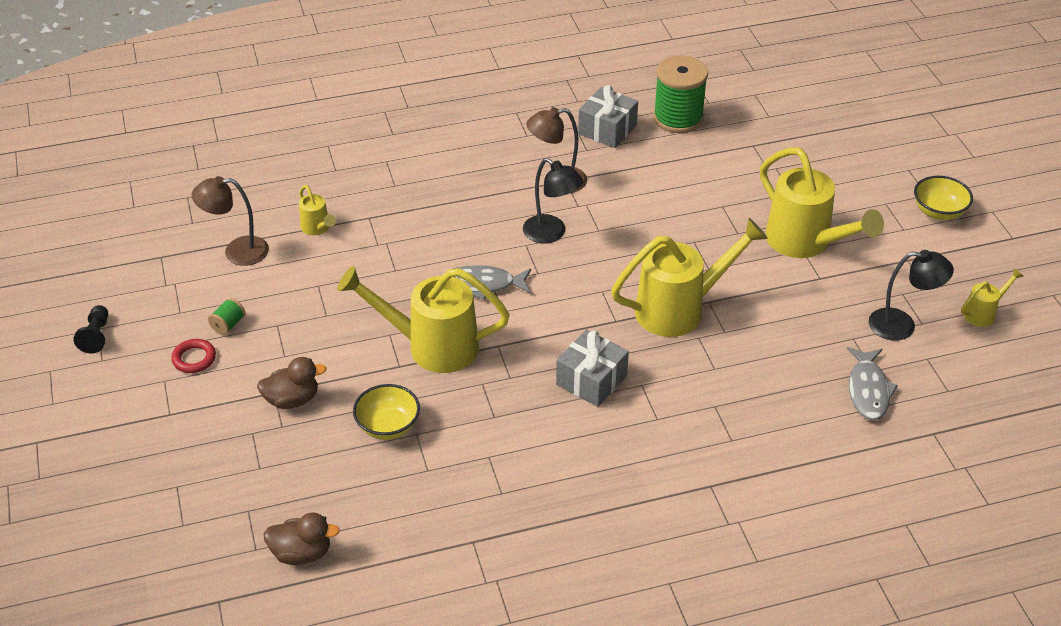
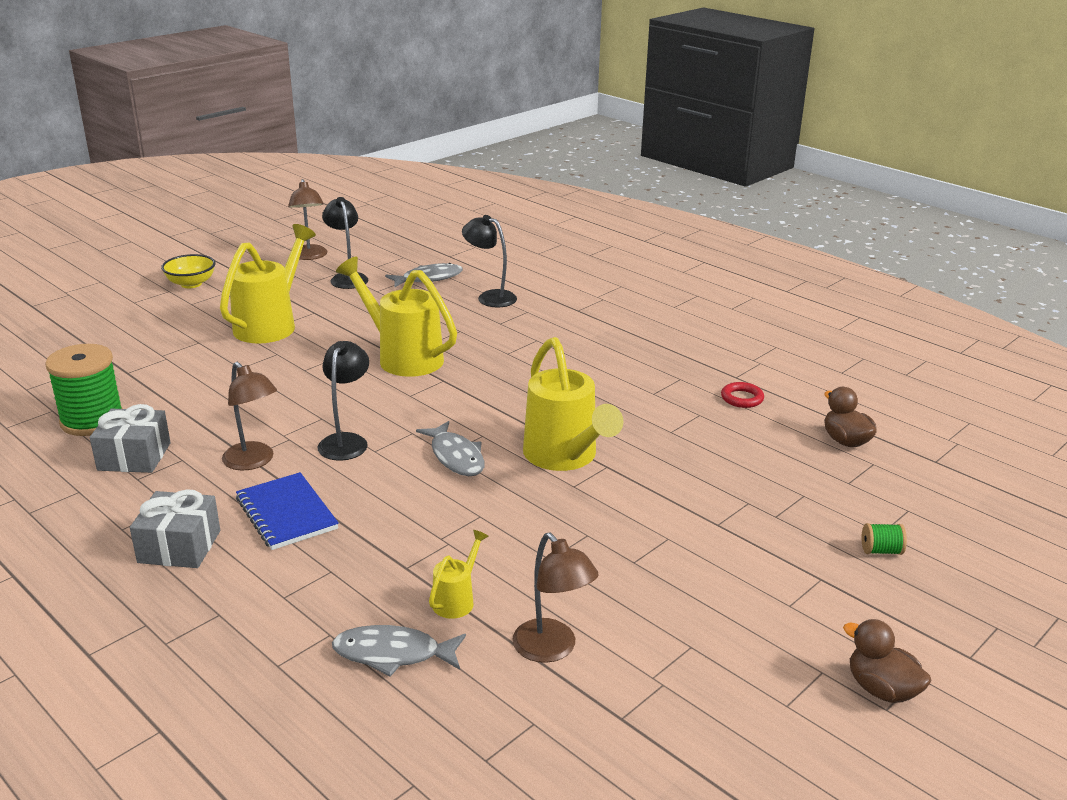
camera: 120 degrees left, 15 degrees down
(96, 336) = (798, 699): black pawn -> none
(194, 359) = (739, 598): red ring -> red ring (742, 398)
(228, 324) = (669, 597): green spool -> green spool (881, 551)
(292, 400) = (713, 509): brown duck -> brown duck (881, 689)
(295, 188) = (393, 654): none -> grey fish
(388, 426) = (680, 447): yellow bowl -> none
(475, 181) = (286, 513): none -> blue notebook
(591, 380) = (524, 373): grey gift -> grey gift (179, 546)
(787, 423) = (490, 297): none -> black lamp
(983, 313) = (310, 256): yellow watering can -> brown lamp

